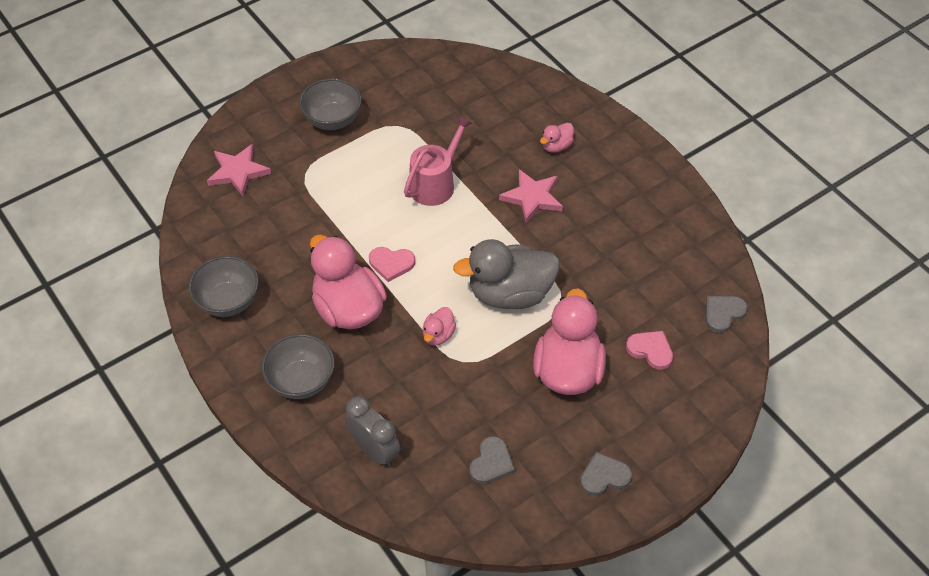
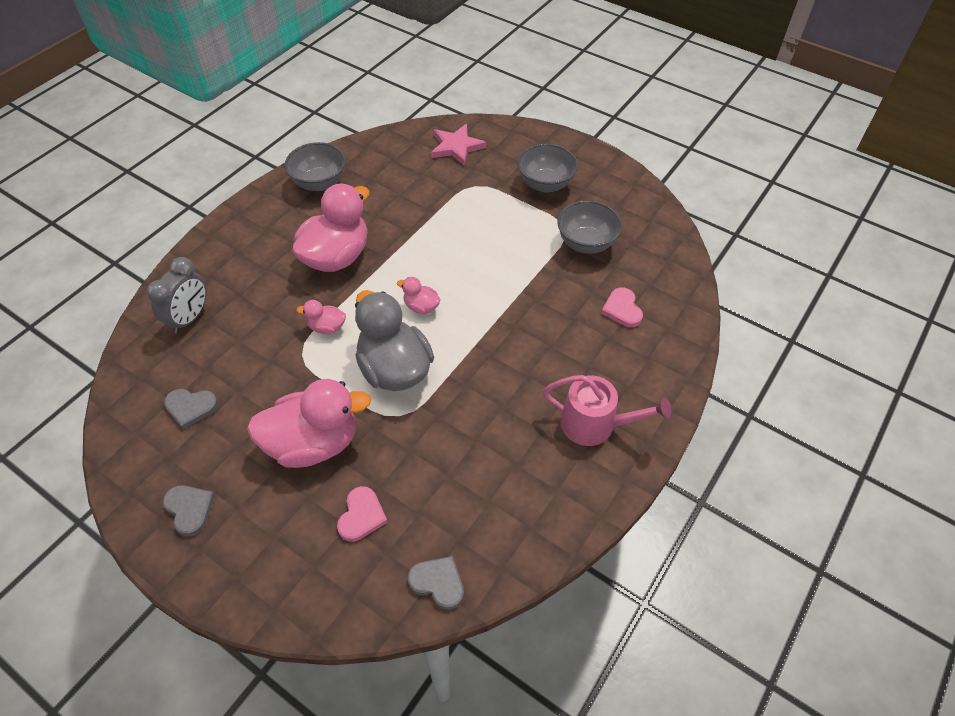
camera: 70 degrees right, 0 degrees up
(301, 381) = (251, 250): grey bowl -> grey bowl (586, 243)
(391, 264) = (397, 271): pink heart -> pink heart (622, 309)
(435, 184) = (506, 275): pink watering can -> pink watering can (594, 424)
(532, 197) = (526, 355): pink star -> none
(556, 146) = (606, 357): pink duck -> pink duck (421, 307)

